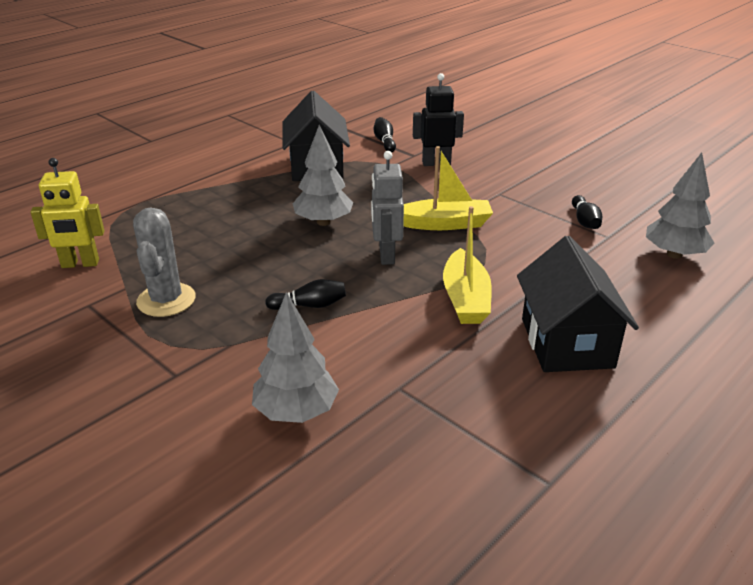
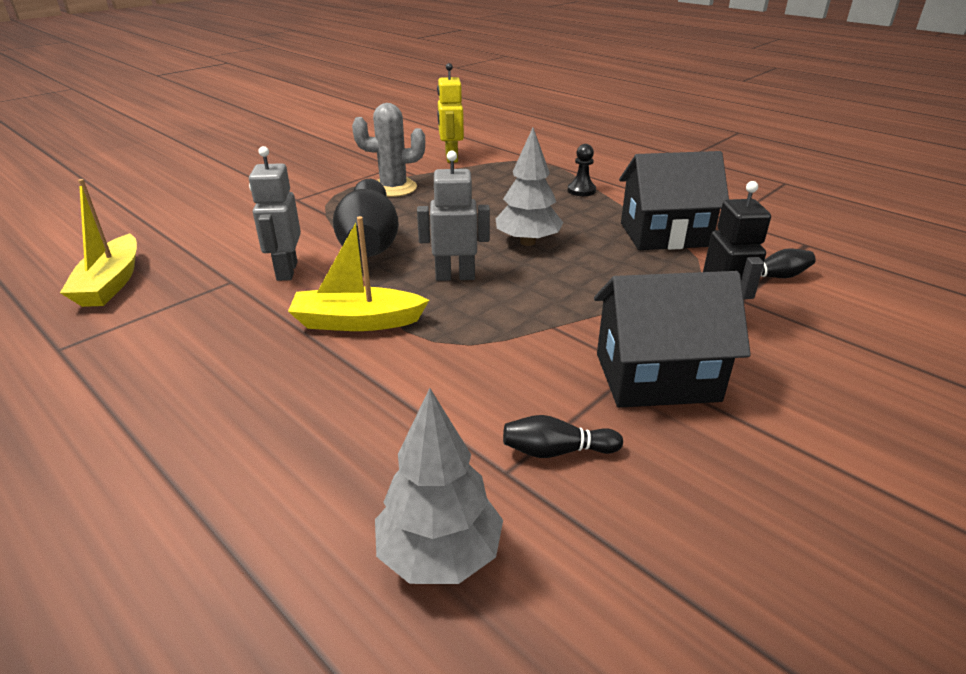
camera: 90 degrees right, 0 degrees up
(215, 193) = (581, 190): none -> black pawn
(296, 412) = (228, 240): grey tree -> none
(310, 305) = (369, 240): black bowling pin -> black bowling pin, size x2.31
(377, 351) = (286, 271): none -> grey robot
(444, 224) = (532, 315): yellow boat -> yellow boat (111, 283)
(566, 343) = (245, 385): black house -> black house (656, 377)

